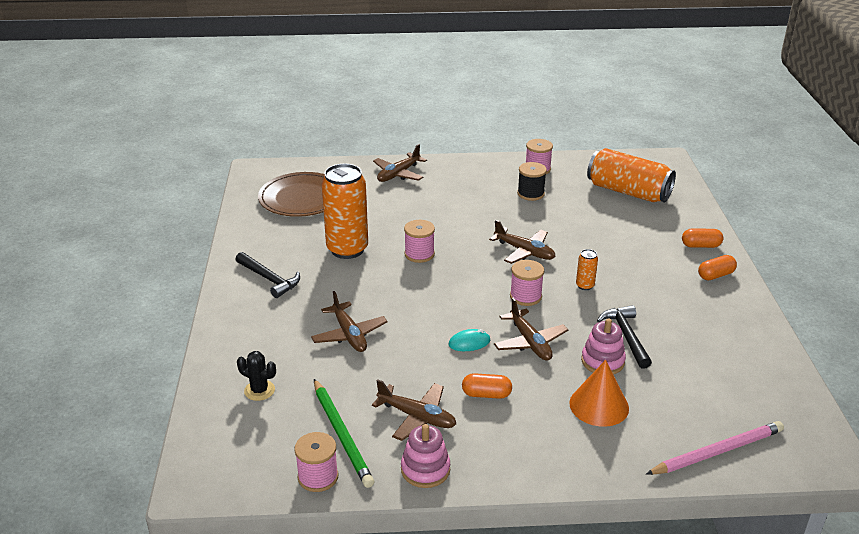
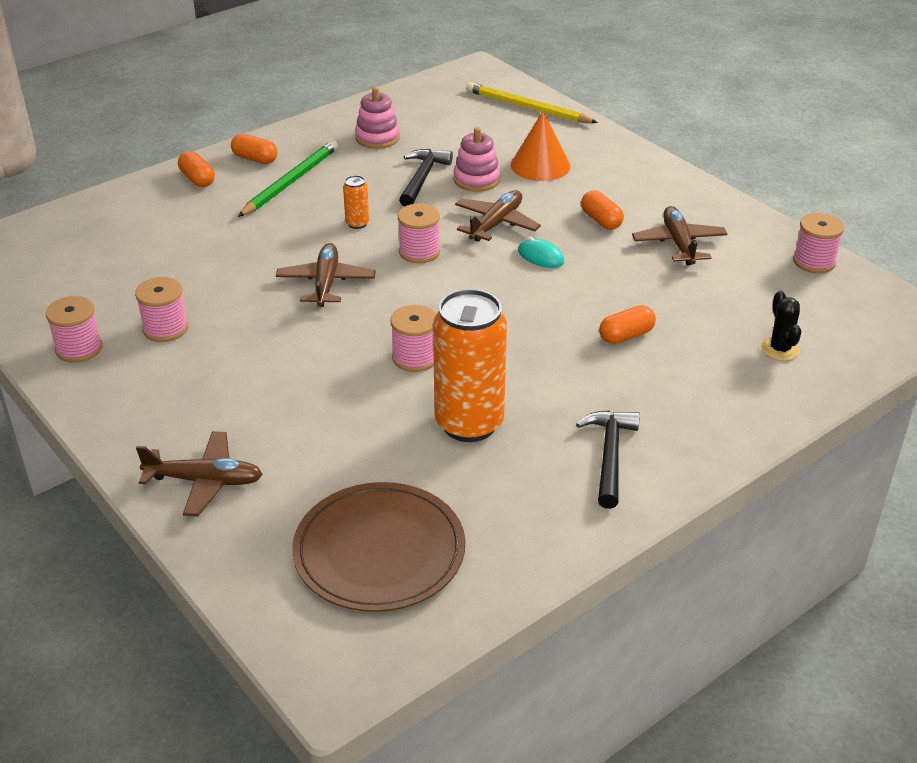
camera: 125 degrees left, 5 degrees up
(342, 435) = (756, 272): green pencil -> green pencil (291, 181)
(349, 334) = (626, 336): brown plane -> orange capsule
(425, 469) = (727, 216): pink stacking toy -> pink stacking toy (377, 138)
(530, 194) = (165, 328): black spool -> pink spool
(626, 336) = (422, 178): black hammer -> black hammer turned 150 degrees clockwise
(628, 192) = (95, 256): orange can -> none
(717, 451) = (527, 107): pink pencil -> yellow pencil

